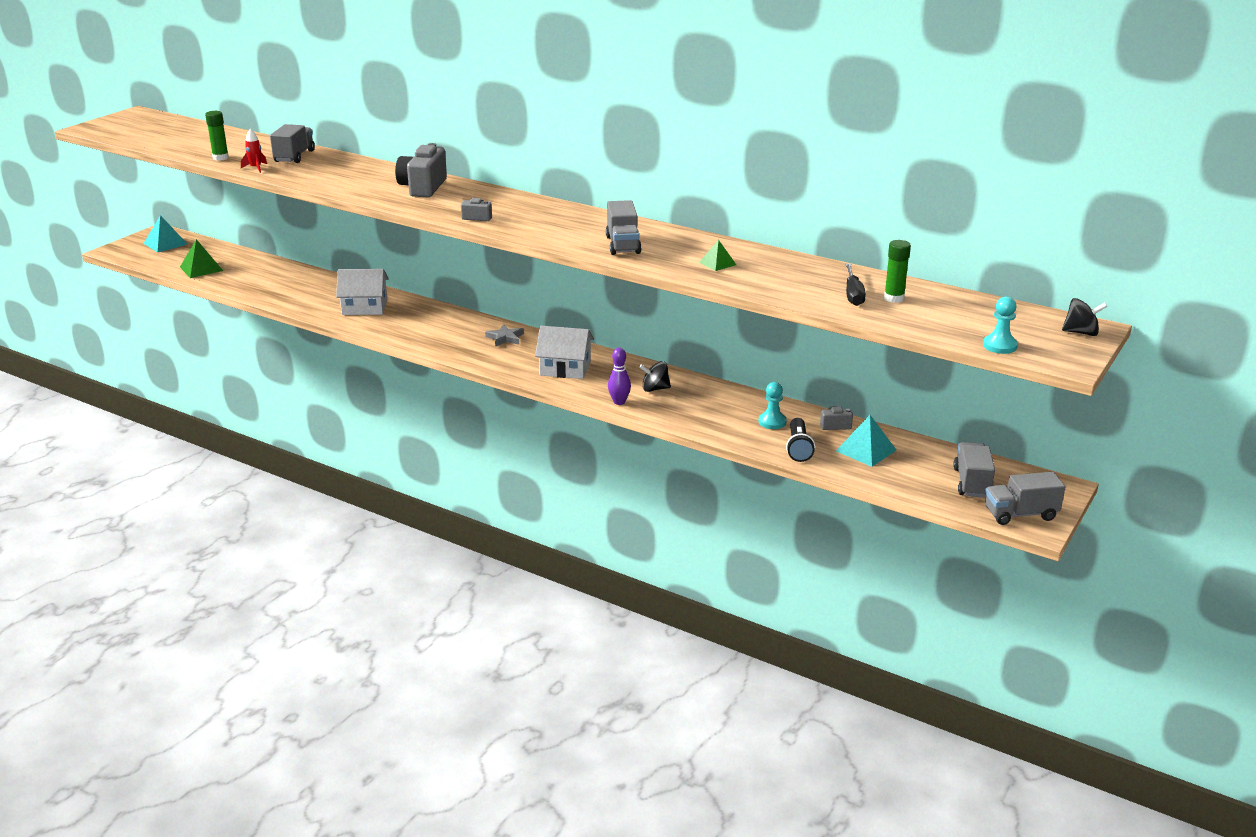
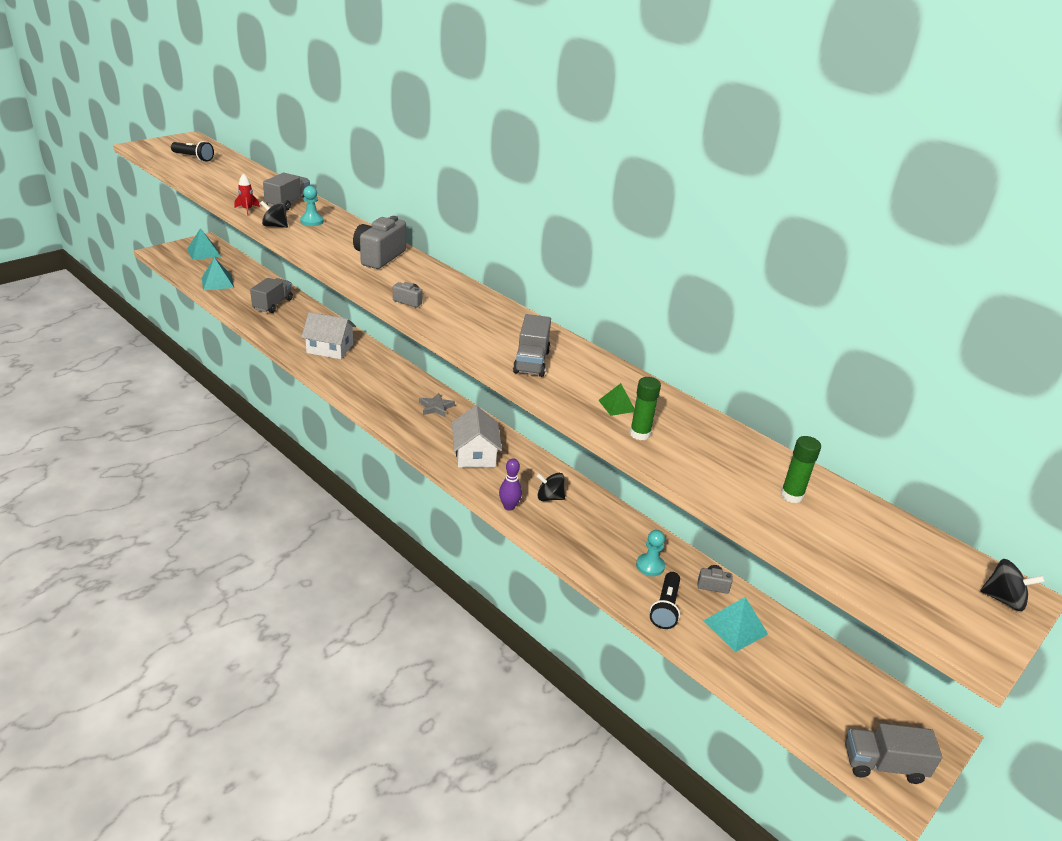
camera: 10 degrees right, 5 degrees up
(157, 131) = (193, 158): none -> black flashlight
(201, 268) = (217, 282): green pyramid -> turquoise pyramid
(220, 158) = (225, 194): green glue stick -> green glue stick (640, 434)
(297, 177) = (275, 226): none -> black spinning top
(565, 368) = (475, 454): white house -> white house turned 60 degrees clockwise
(853, 294) = (747, 480): black screwdriver -> none
(972, 483) = (838, 702): grey truck -> grey truck (273, 304)
(999, 346) = (897, 600): turquoise pawn -> turquoise pawn (312, 221)

